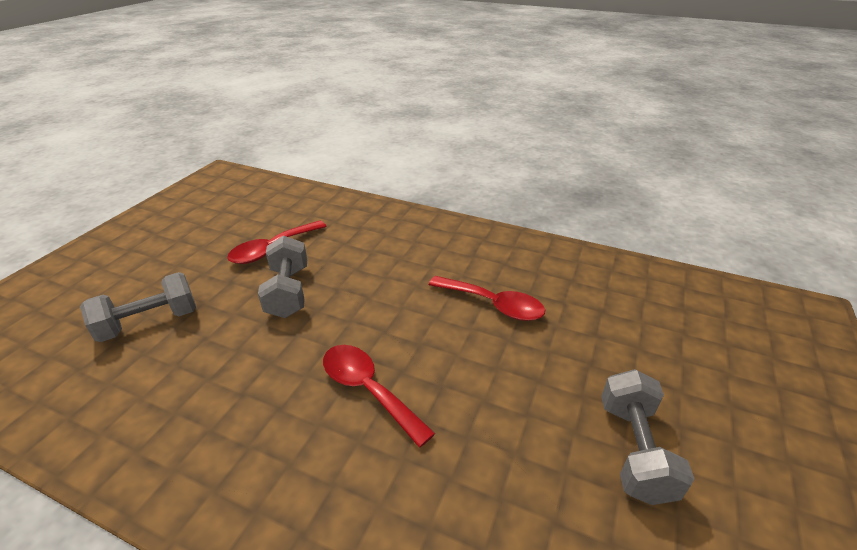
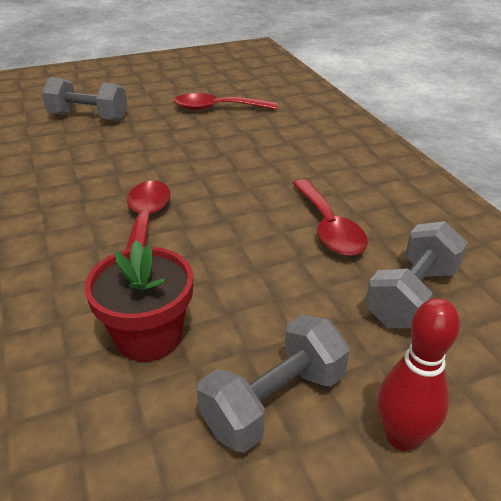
camera: 45 degrees right, 0 degrees up
(288, 292) = (187, 139): grey dumbbell -> grey dumbbell (411, 296)
(509, 477) = (149, 336): none -> red flower pot
(704, 412) = (401, 437): none -> red bowling pin

